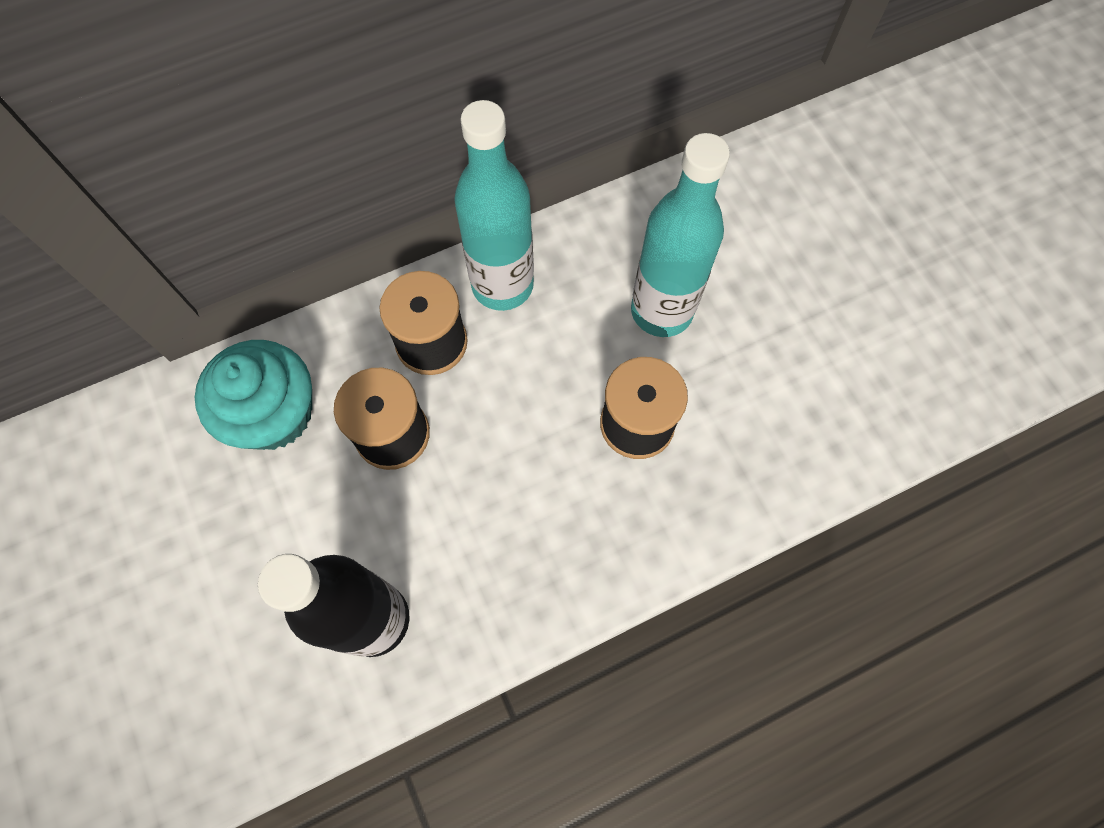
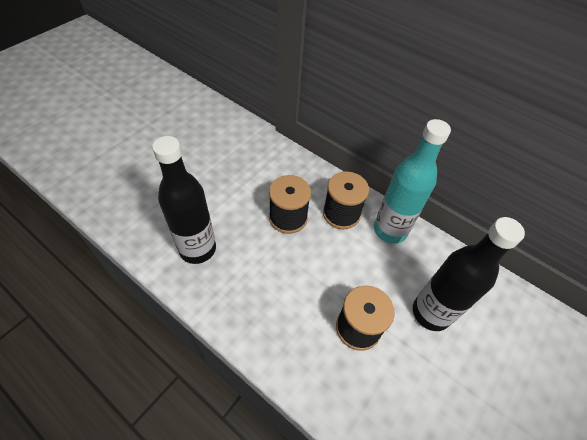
camera: 60 degrees right, 15 degrees down
(274, 414) = (272, 171): turquoise cupcake -> none
(661, 311) = (431, 313): turquoise bottle -> black bottle

